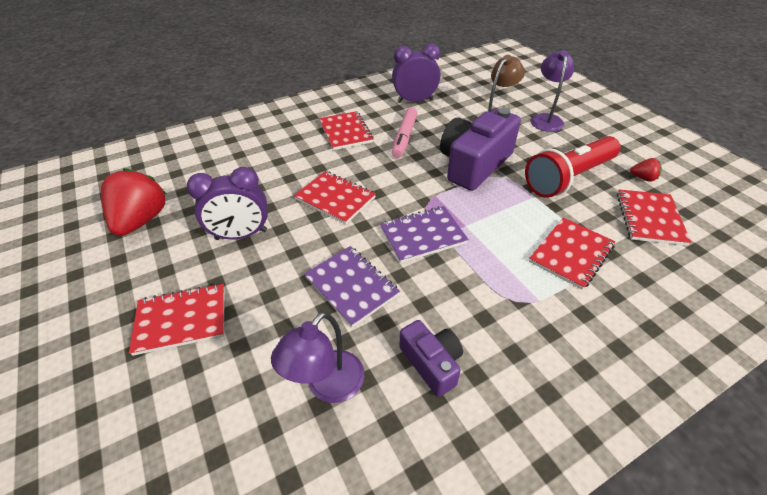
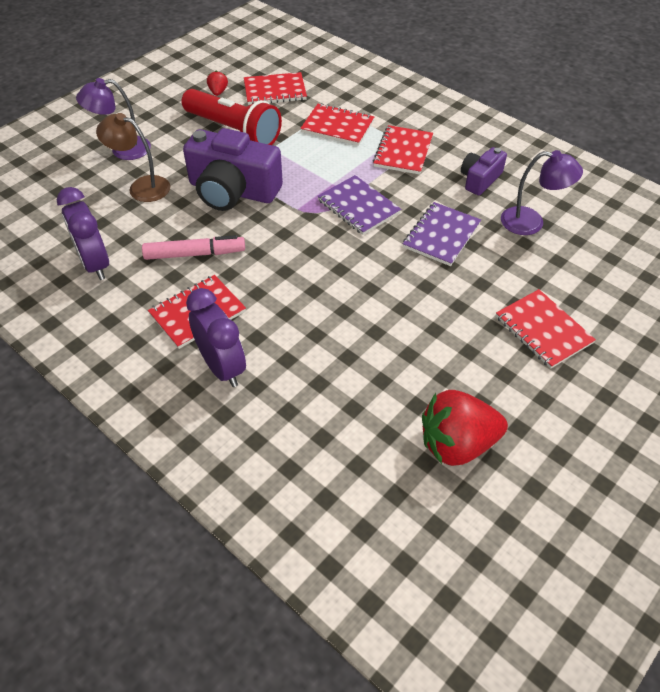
camera: 110 degrees left, 5 degrees up
(241, 235) = (427, 336): purple clock -> purple clock (222, 367)
(335, 198) = (335, 281): red notebook -> red notebook (403, 152)

